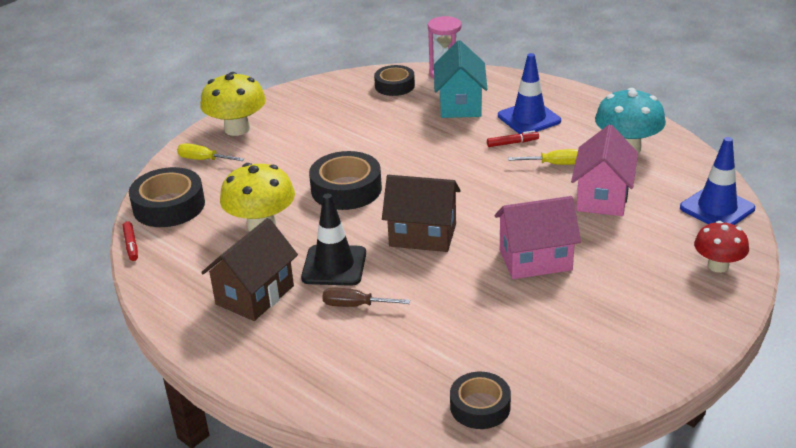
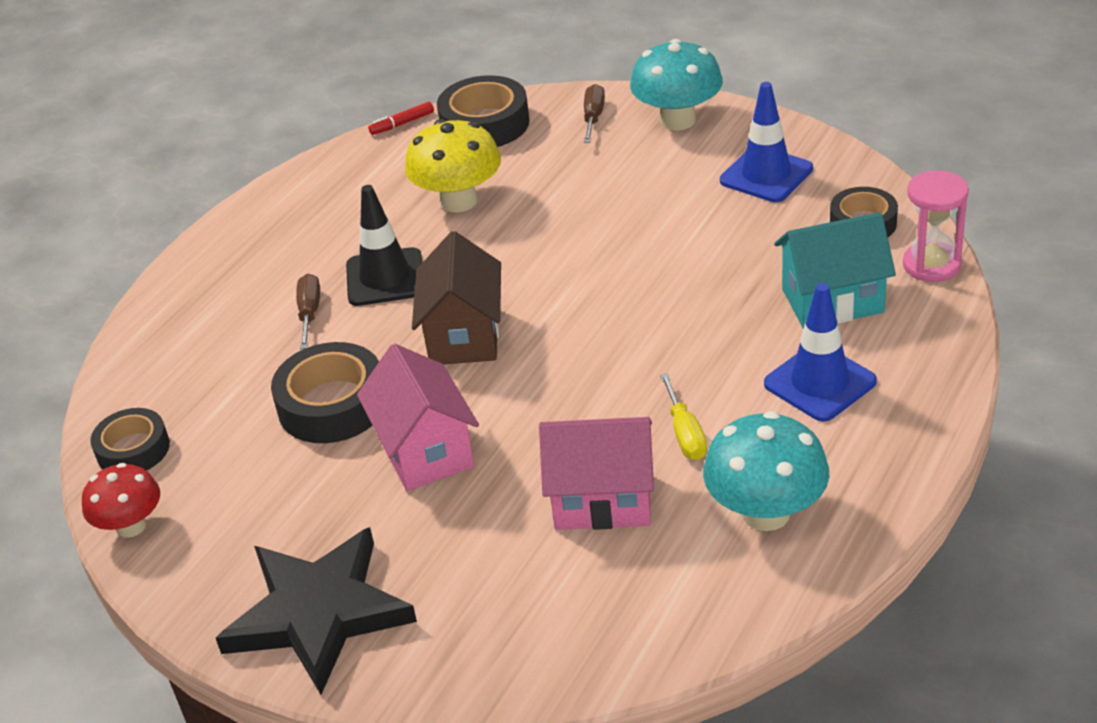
camera: 80 degrees right, 5 degrees up
(203, 160) = (593, 117): yellow screwdriver -> brown screwdriver
(237, 129) = (678, 120): yellow mushroom -> turquoise mushroom
(255, 295) = (321, 234): brown house -> none
(346, 189) = (557, 246): black tape -> black tape (332, 404)
(512, 143) = (733, 377): red marker -> none
(676, 314) = (318, 613): none -> black star
(717, 208) = (606, 645): blue traffic cone -> blue traffic cone (766, 175)
(718, 266) = (442, 655): red mushroom -> red mushroom (131, 526)

